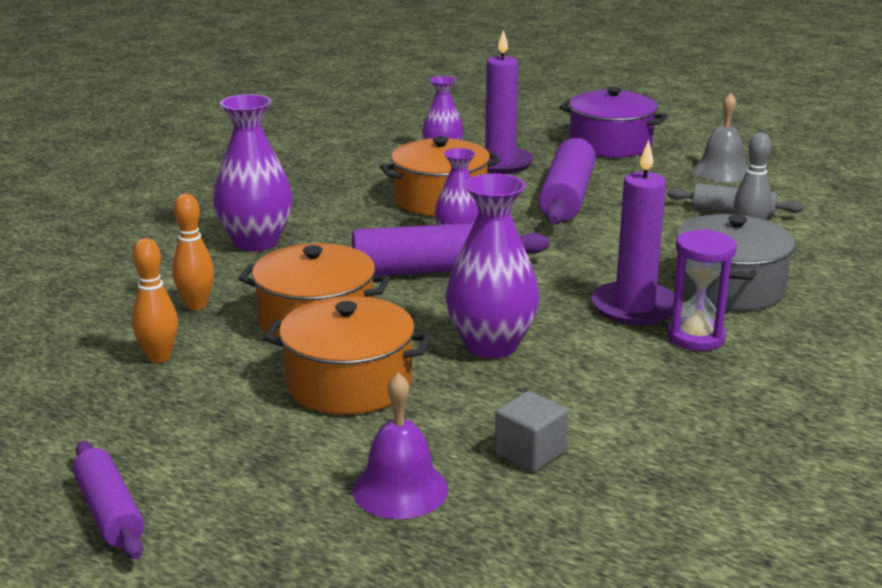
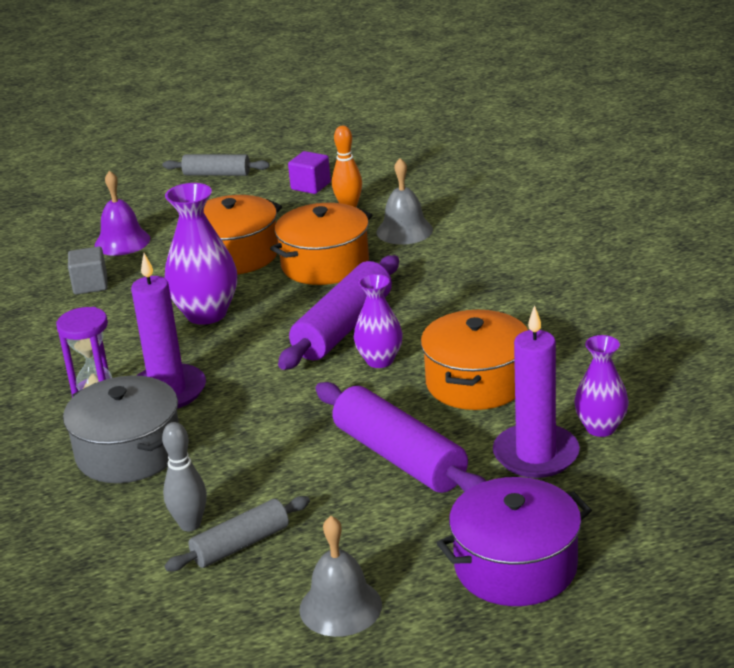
camera: 130 degrees right, 5 degrees up
(108, 408) = (310, 186): none -> purple cube
(110, 512) = (216, 174): purple rolling pin -> grey rolling pin
(196, 305) = (404, 230): orange bowling pin -> grey bell
(256, 242) = (486, 273): purple vase -> none

